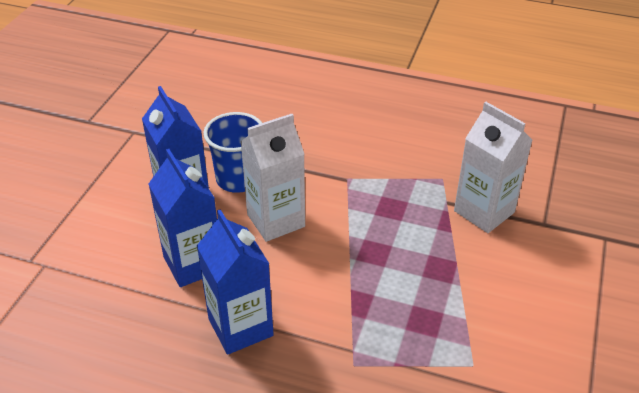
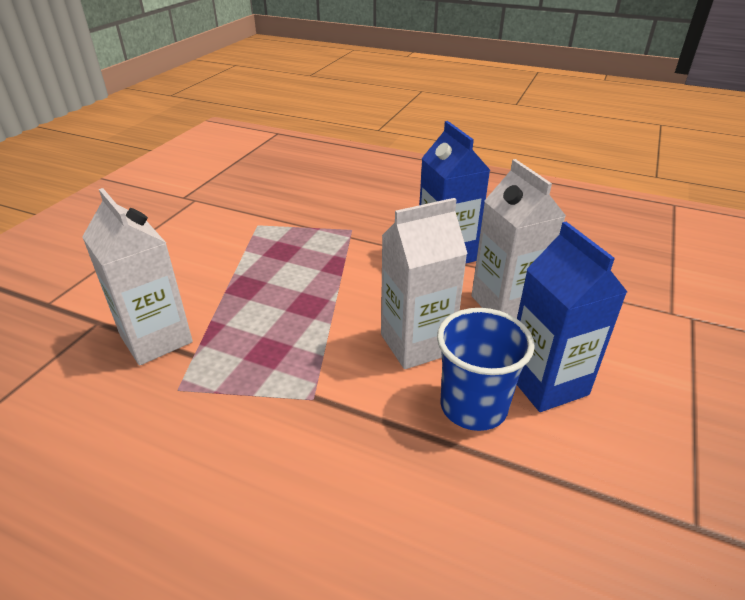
camera: 175 degrees left, 5 degrees down
(193, 264) = (505, 304): blue carton -> white carton

